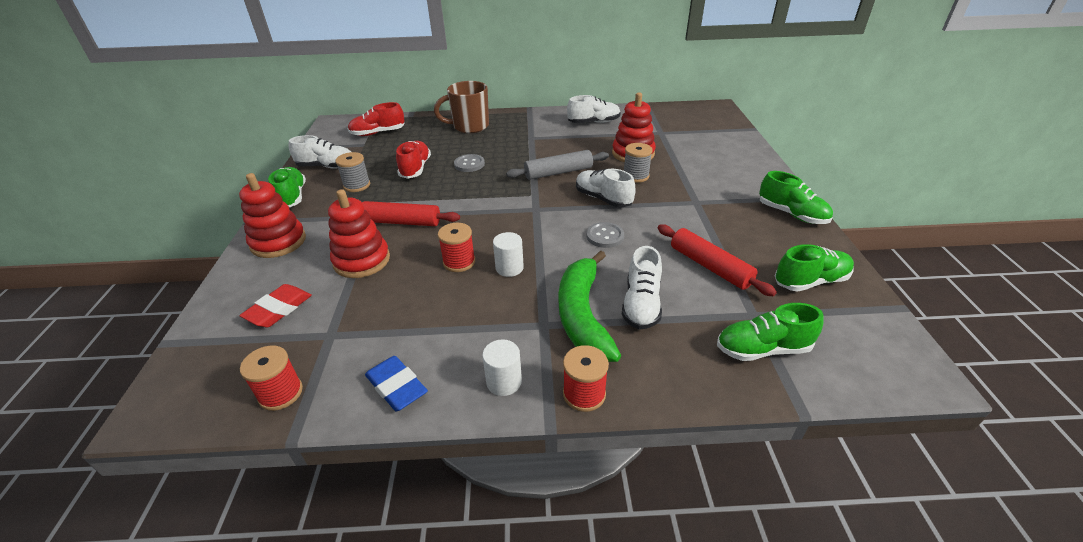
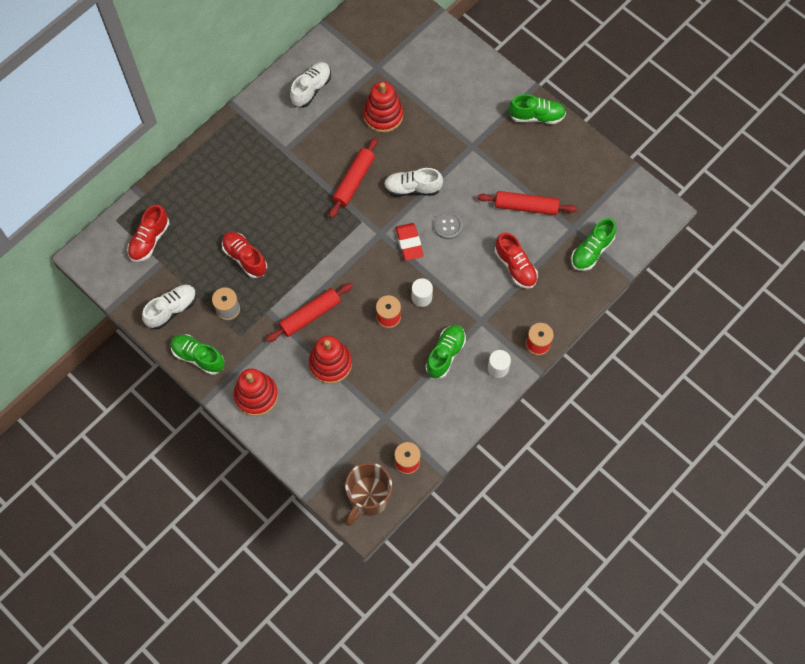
camera: 45 degrees left, 30 degrees up
(279, 309) = (334, 430): red eraser -> red eraser (409, 243)
(397, 387) = (454, 412): blue eraser -> none
(469, 164) = (278, 221): grey button -> none
(470, 126) = (216, 171): brown mug -> brown mug (368, 497)
(558, 172) = (354, 181): grey rolling pin -> red rolling pin
(583, 315) = (494, 298): green banana -> none
(635, 176) = (410, 144): grey spool -> none
(641, 304) = (515, 266): white shoe -> red shoe
(810, 281) = (583, 178): green shoe -> green shoe (445, 354)

